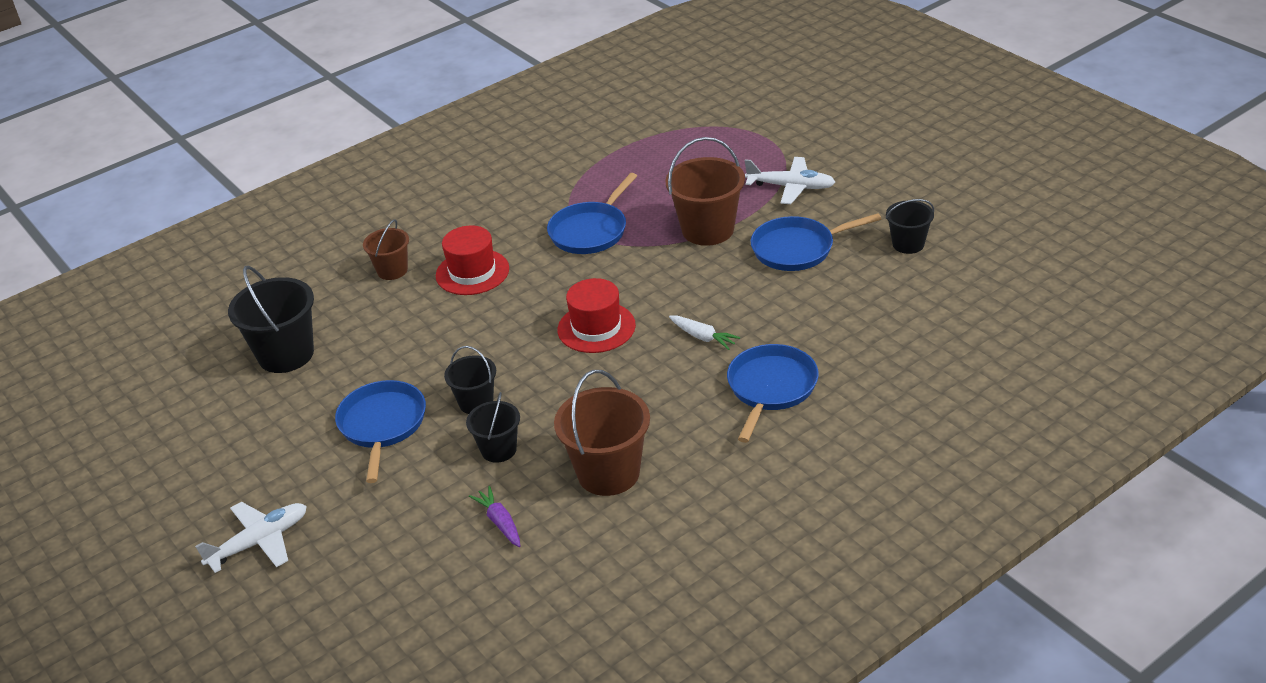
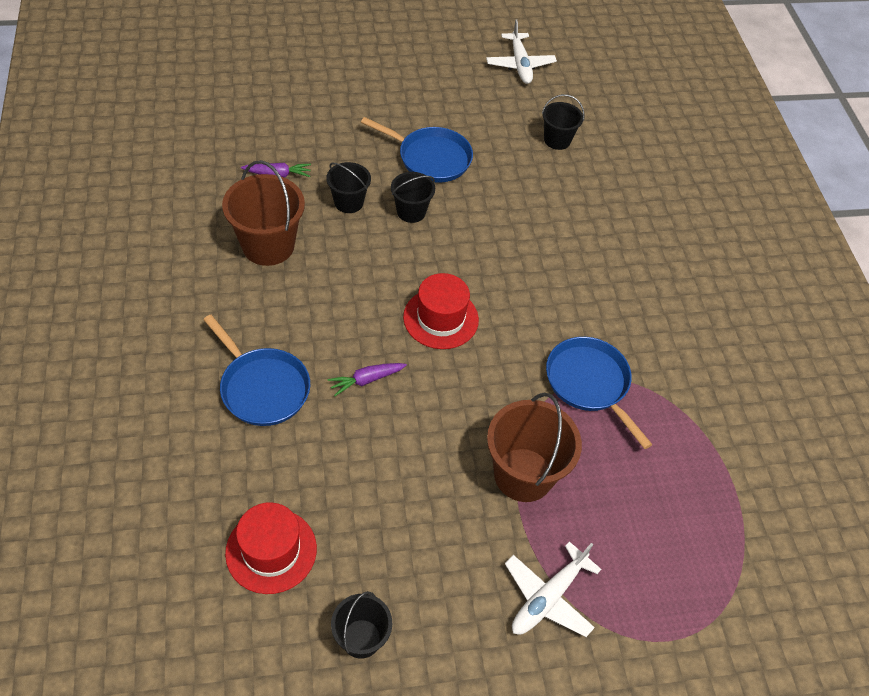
camera: 110 degrees right, 15 degrees up
(259, 542) = (369, 73): white plane -> white plane (520, 64)
(286, 354) = (557, 140): black bucket -> black bucket, size x0.59
(392, 270) = (626, 231): brown bucket -> none
(472, 272) = (585, 277): red hat -> red hat (271, 550)
(703, 337) = (366, 380): white carrot -> purple carrot
(797, 249) = (433, 530): blue pan -> none

